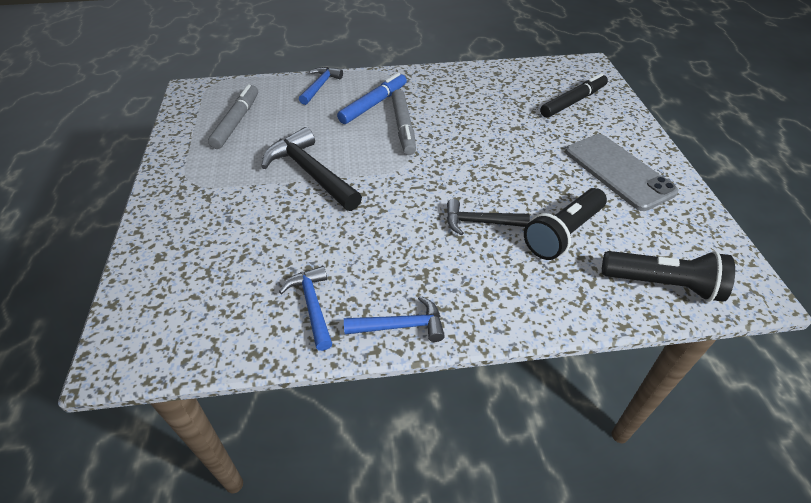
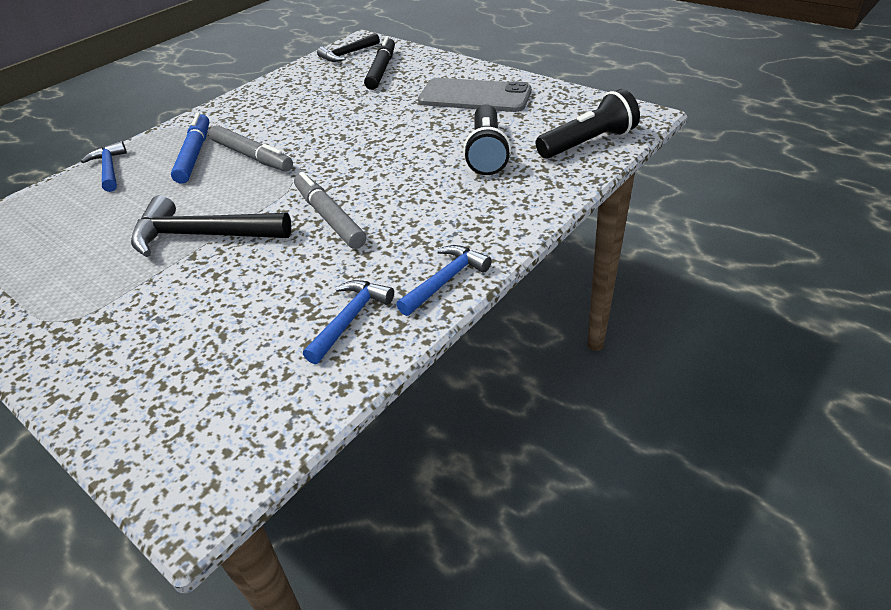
camera: 40 degrees left, 5 degrees down
(236, 122) = (44, 244): grey marker -> grey marker (329, 217)
(312, 306) = (350, 319): blue hammer -> blue hammer turned 90 degrees clockwise
(480, 222) = (415, 181): black hammer -> black hammer (347, 54)

